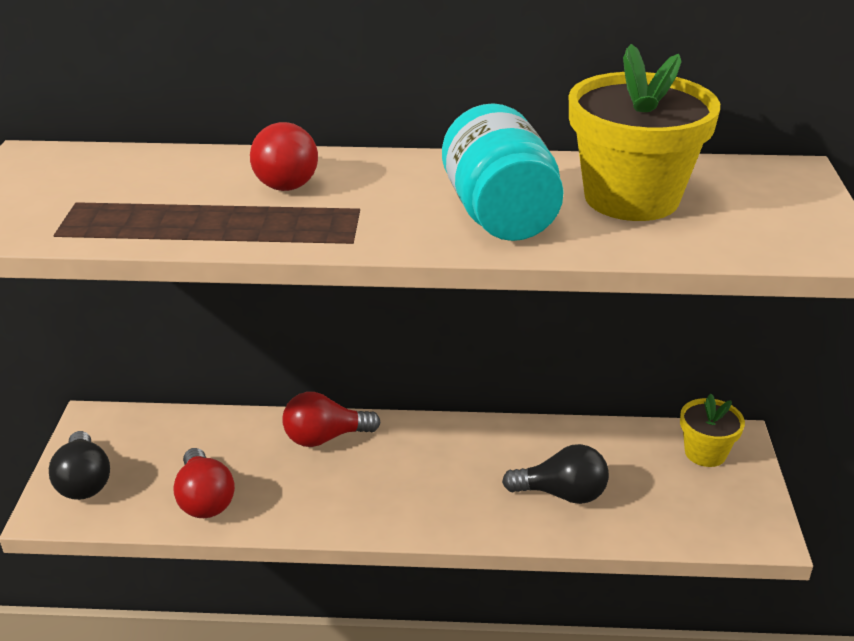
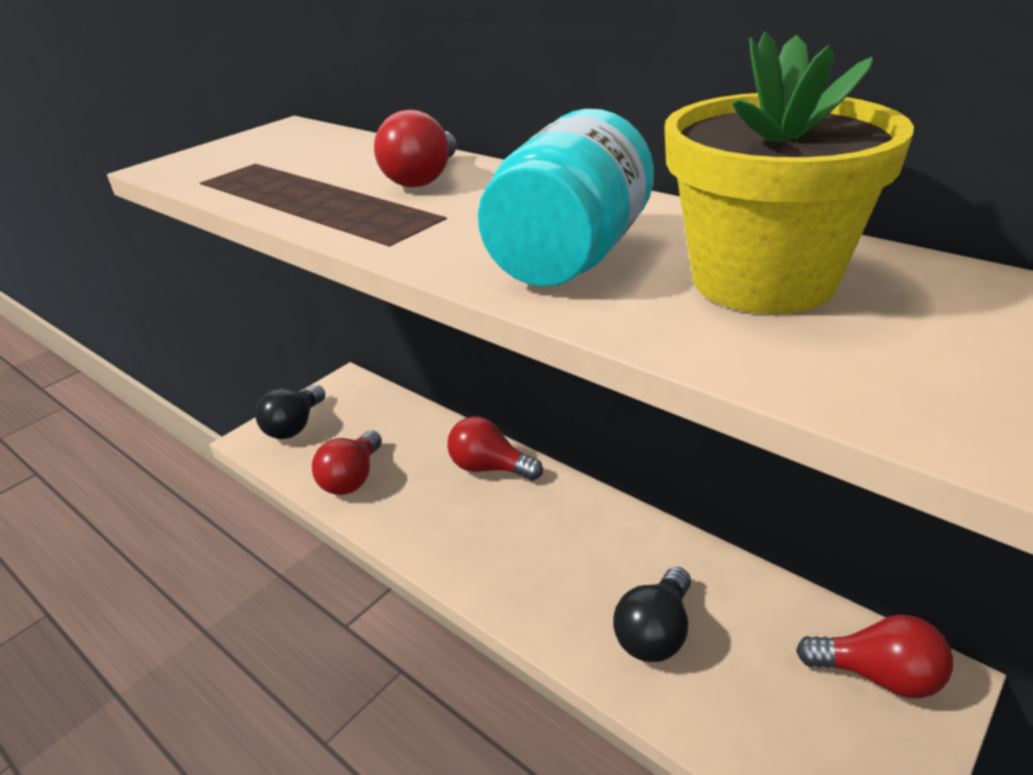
camera: 40 degrees right, 0 degrees up
(562, 494) = (655, 632): black light bulb -> black light bulb turned 75 degrees clockwise
(705, 453) = (878, 675): yellow flower pot -> red light bulb

